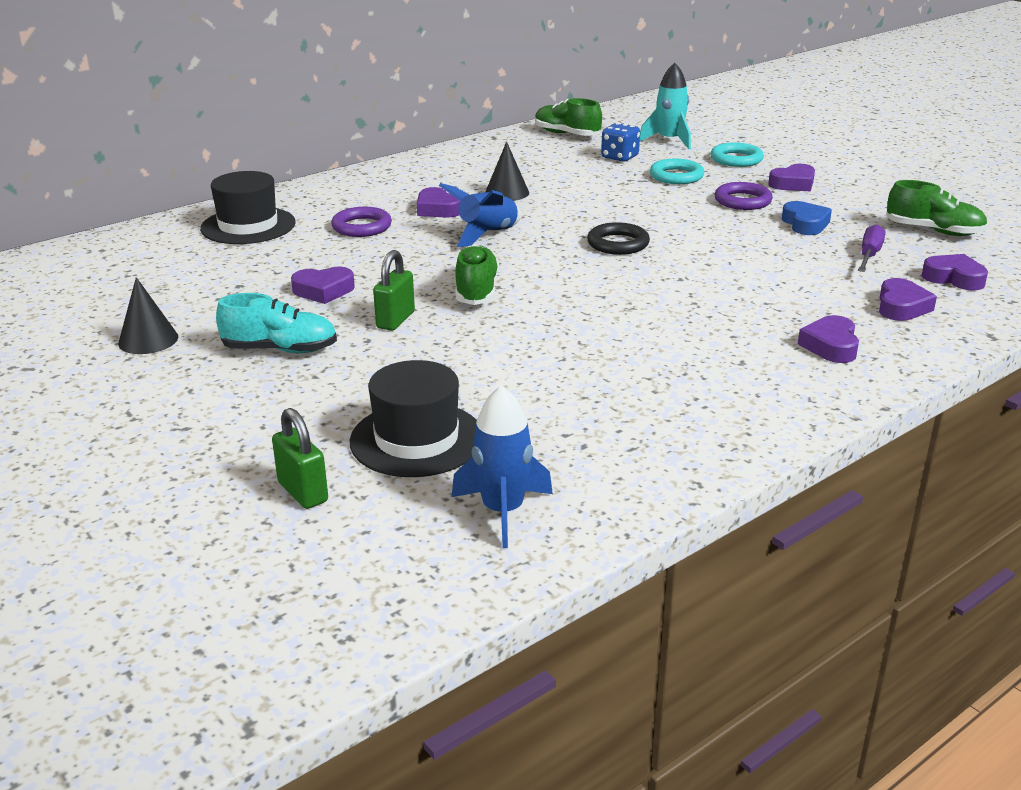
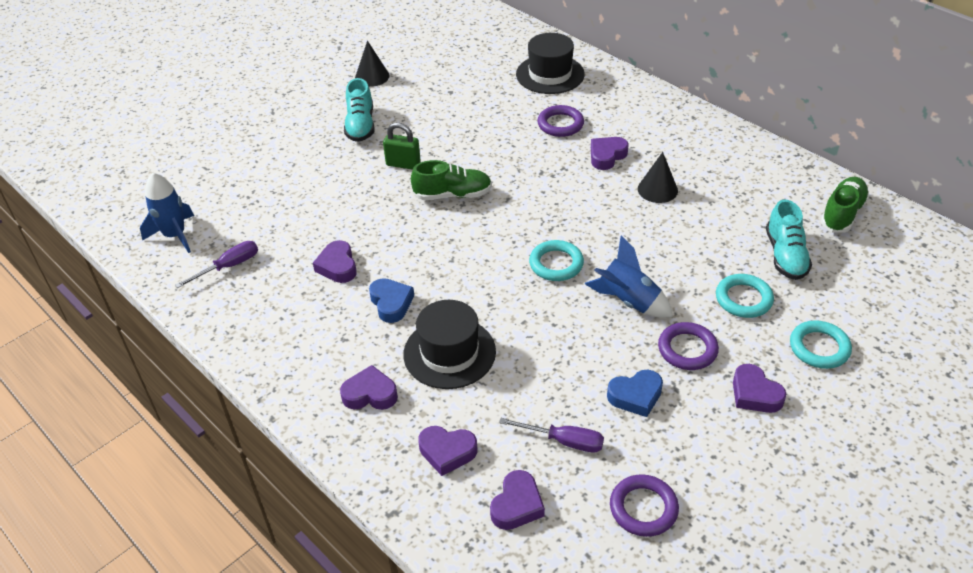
camera: 85 degrees right, 15 degrees up
(303, 492) = (205, 163): green padlock -> none
(323, 291) = (445, 127): purple heart -> purple heart (337, 266)
(416, 439) = (252, 194): black hat -> black hat (449, 353)
(487, 235) = (559, 188): blue rocket -> blue rocket (628, 301)
(592, 453) = (229, 266): none -> purple screwdriver
(618, 244) = (556, 264): black ring -> turquoise ring
(620, 157) = (785, 256): blue dice -> turquoise shoe
(669, 141) = (859, 292): turquoise rocket -> none
(678, 332) = (391, 303): none -> blue heart
(934, 231) = (643, 508): green shoe -> purple ring

